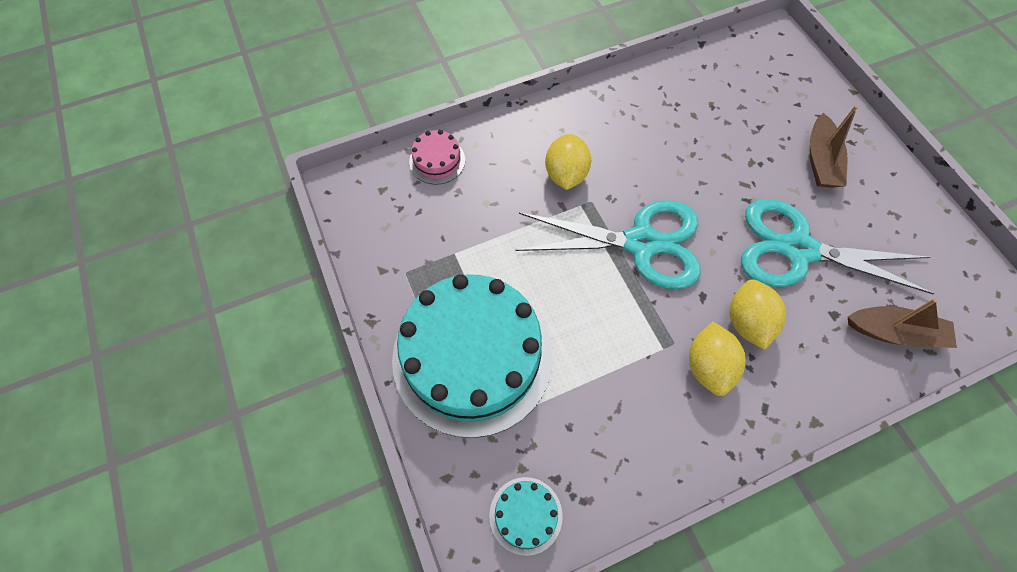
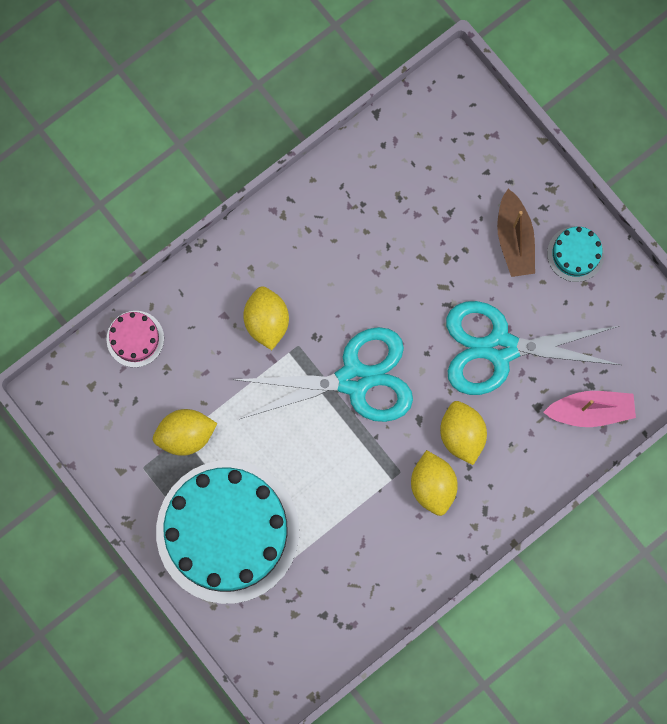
camera: 15 degrees left, 15 degrees up
(458, 253) = (186, 435): none -> yellow lemon
(525, 515) = (306, 649): turquoise cake -> turquoise cake (575, 254)
(894, 333) = (590, 411): brown boat -> pink boat

